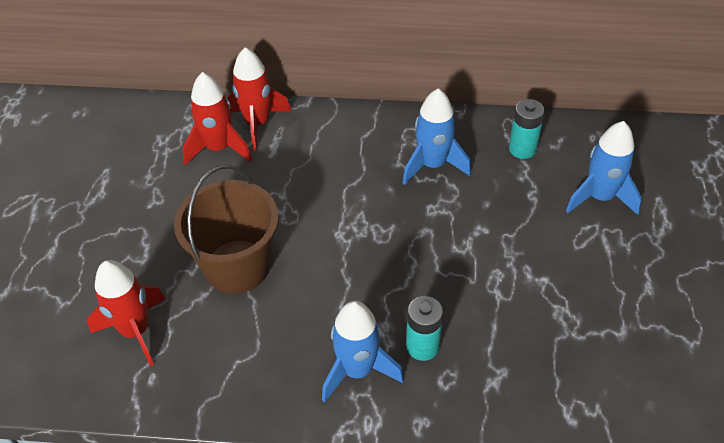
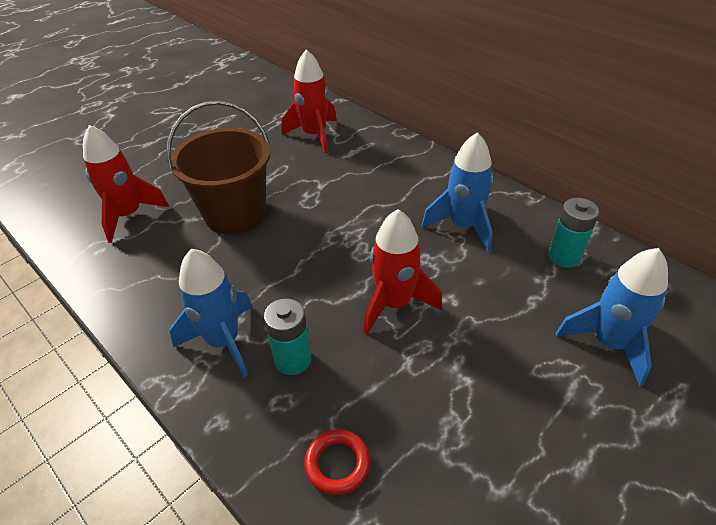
camera: 40 degrees right, 5 degrees down
(257, 124) = (358, 133): red rocket -> red rocket (394, 303)
(522, 387) = (337, 463): none -> red ring

